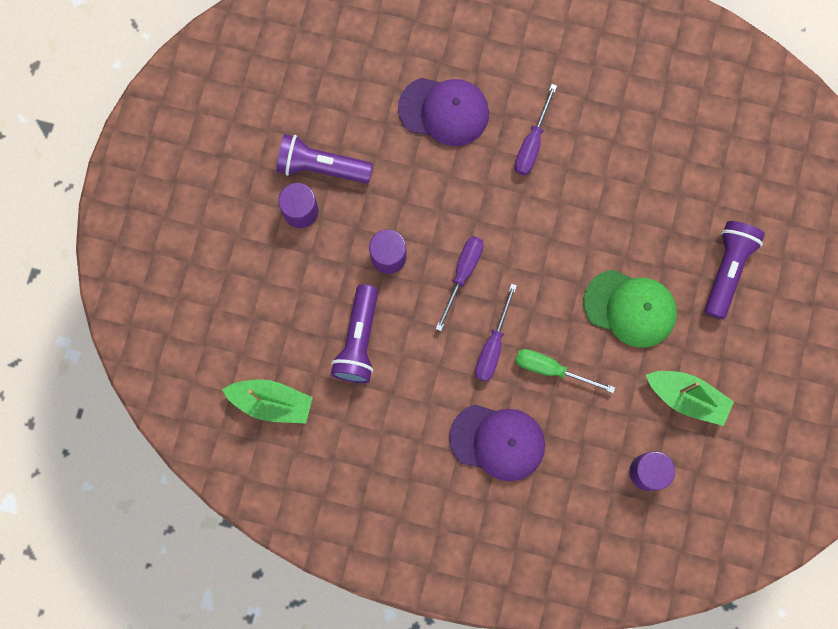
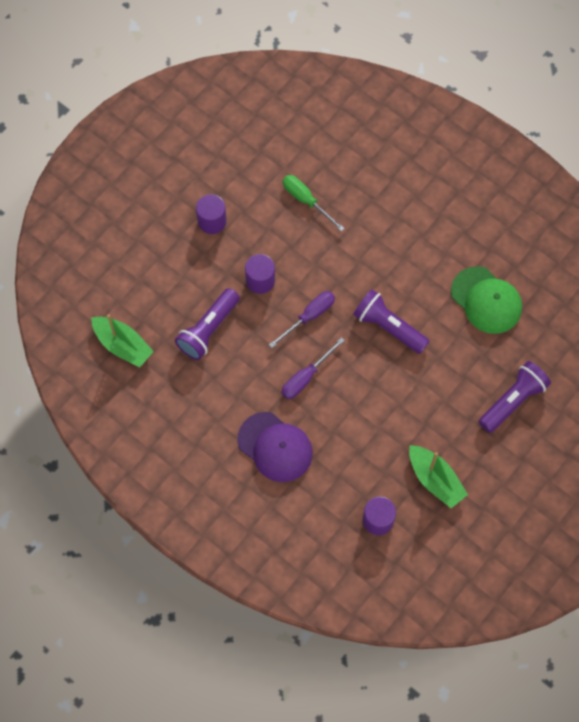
camera: 25 degrees right, 10 degrees down
(321, 167) = (242, 197): purple flashlight -> purple flashlight (388, 327)
(444, 111) = (353, 196): purple cap -> none
(532, 143) = (408, 246): purple screwdriver -> none
(551, 369) = (341, 413): green screwdriver -> green screwdriver (306, 200)
(630, 308) = (424, 396): green cap -> green cap (486, 300)

